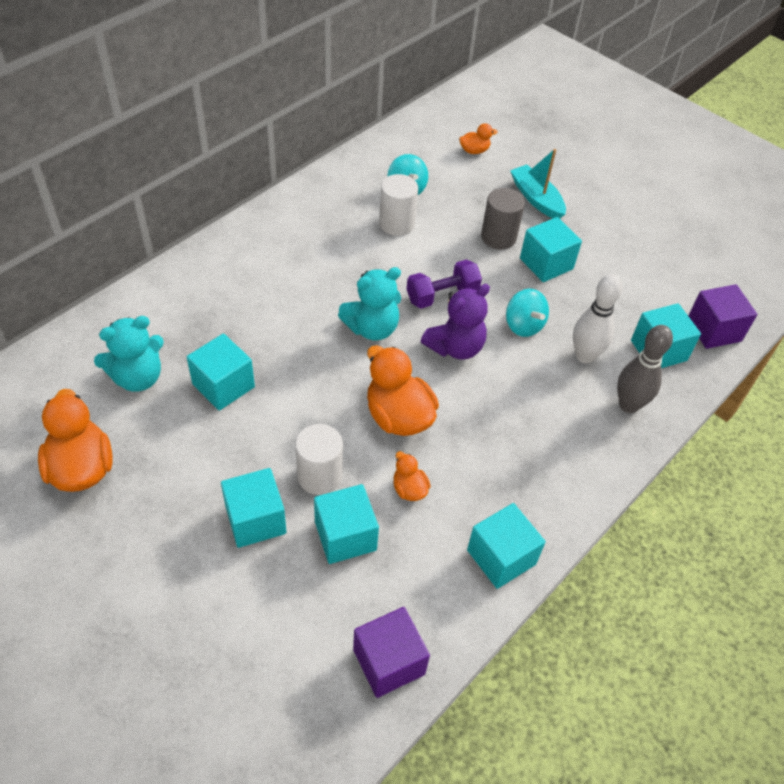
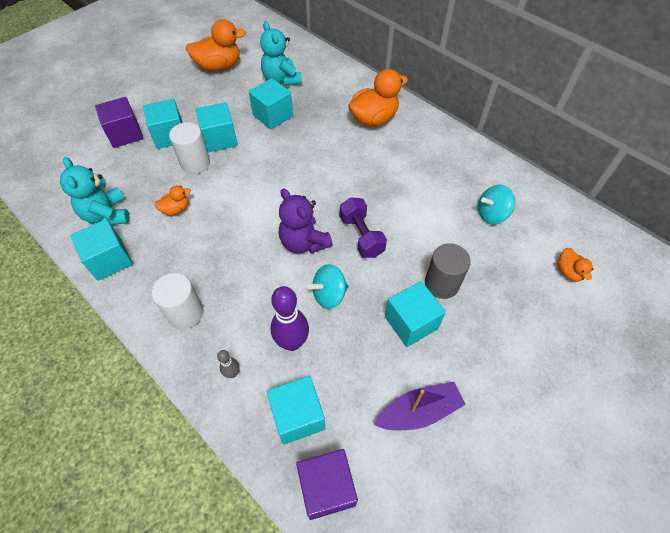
camera: 95 degrees right, 5 degrees up
(345, 536) = (148, 176): turquoise cube -> turquoise cube (220, 139)
(372, 328) = (323, 190): turquoise teddy bear -> turquoise teddy bear (107, 215)
(389, 662) = (58, 197): purple cube -> purple cube (125, 134)
(396, 224) = (444, 206): white cylinder -> white cylinder (185, 313)
(398, 416) = (238, 204): orange duck -> orange duck (374, 119)
(536, 199) = (507, 324): turquoise boat -> none
(584, 356) = (292, 342): white bowling pin -> purple bowling pin
(628, 405) = (232, 373): grey bowling pin -> grey bowling pin, size x0.50
(633, 266) = (419, 411): none -> purple boat

